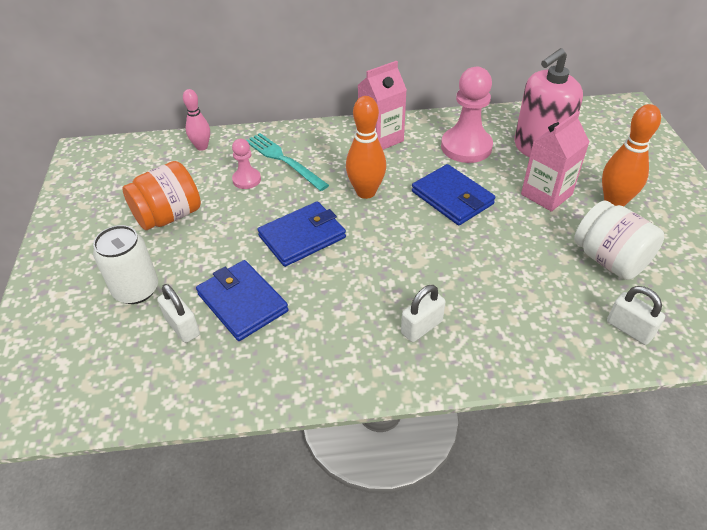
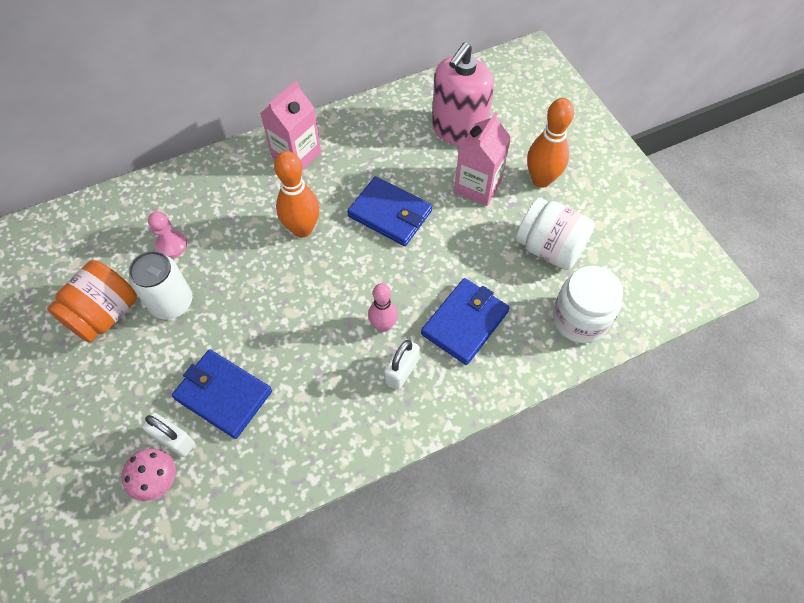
camera: 20 degrees left, 15 degrees up
(136, 290) = (108, 413): white can -> white can (171, 302)
(152, 356) = (157, 480): none -> pink mushroom
(202, 147) = (104, 214): pink bowling pin -> pink bowling pin (383, 325)
(284, 160) = (203, 209): turquoise fork -> none
(302, 236) = (256, 301): blue wallet -> blue wallet (465, 322)
(466, 147) = (386, 145): pink pawn -> none
(629, 329) = (580, 319): white padlock -> white jar

